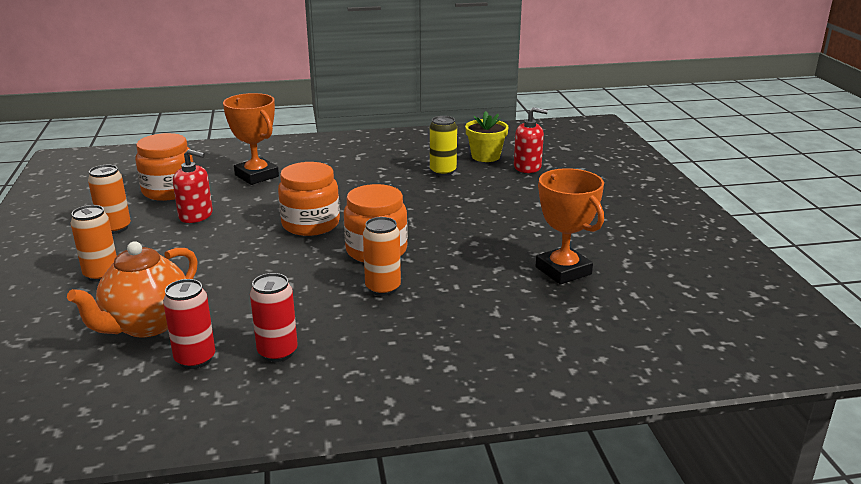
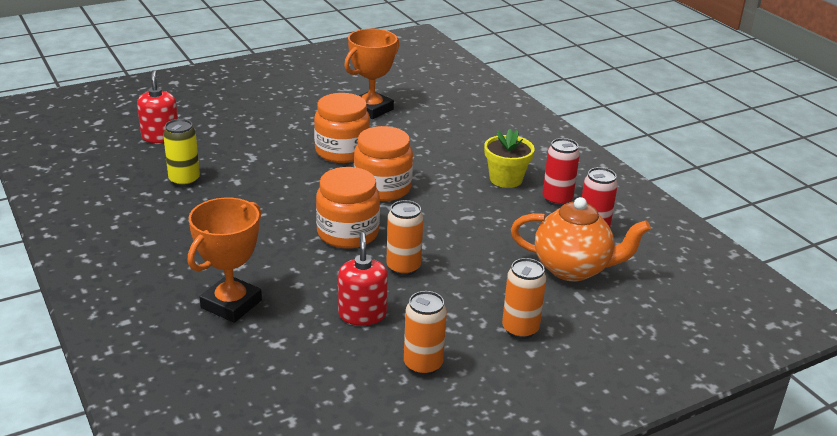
camera: 110 degrees left, 5 degrees up
(169, 191) = (302, 362): orange jar -> orange jar (342, 151)
(383, 288) = (443, 174): orange can -> orange can (403, 267)
(485, 156) = (132, 161): yellow flower pot -> yellow flower pot (506, 179)

